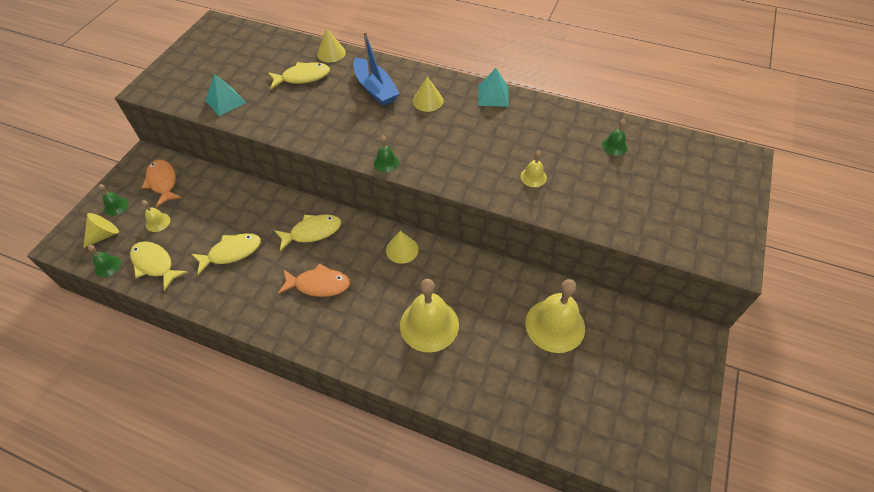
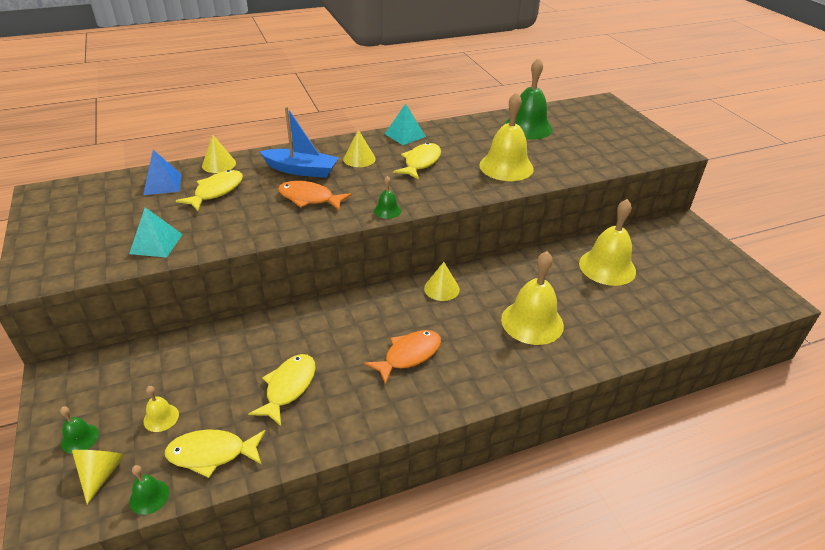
camera: 45 degrees left, 15 degrees down
(163, 182) = (116, 381): orange fish -> orange fish (309, 198)
(281, 52) = (162, 184): none -> blue pyramid
(312, 232) = (347, 323): yellow fish -> yellow fish (421, 162)
(533, 177) = (506, 166): yellow bell -> yellow bell, size x2.18
(614, 146) = (527, 127): green bell -> green bell, size x2.18

